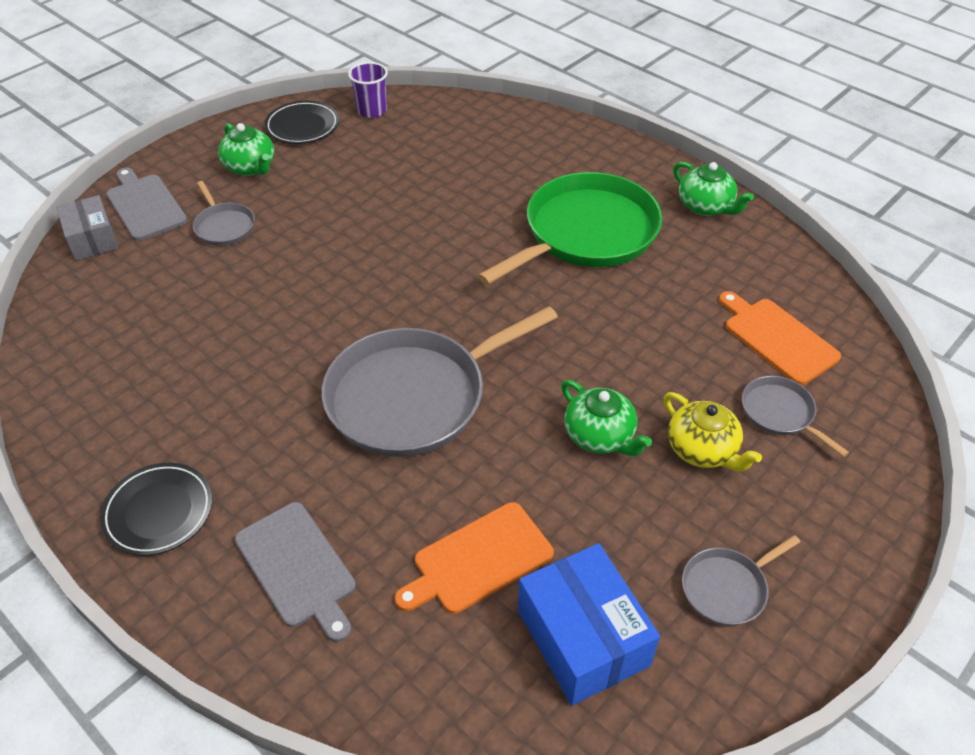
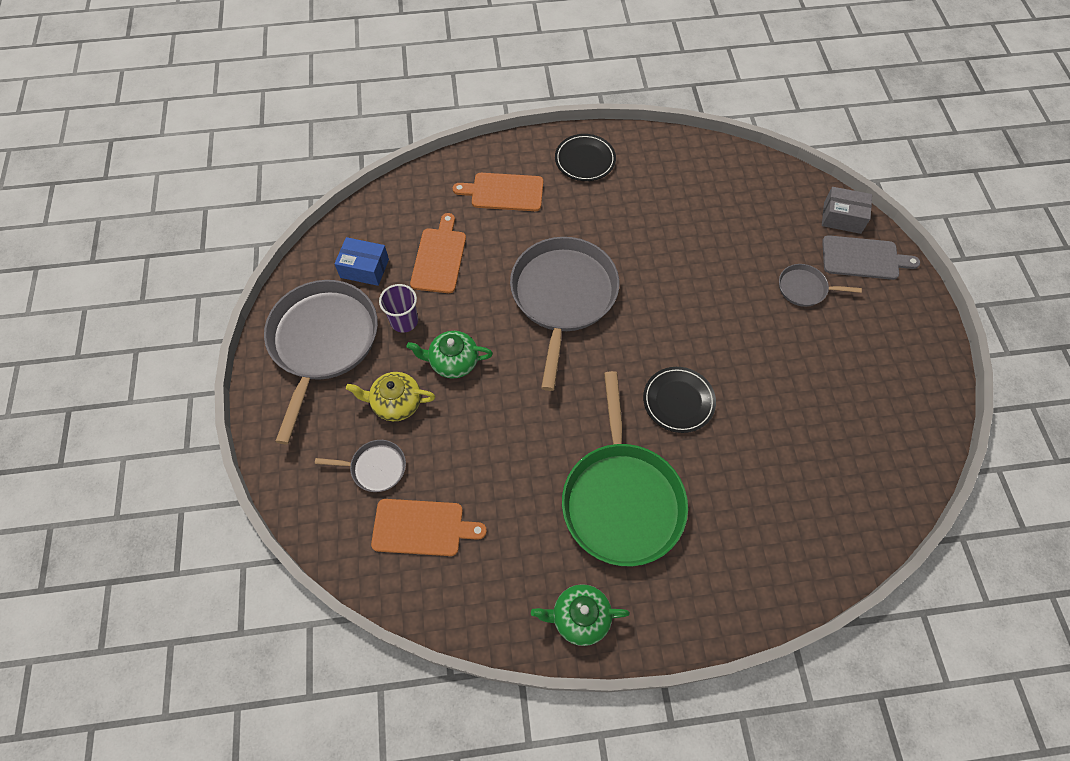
camera: 130 degrees right, 15 degrees up
(250, 167) = (871, 338): green teapot -> none
(298, 568) = (504, 192): grey cutting board -> orange cutting board
(302, 126) = (910, 402): black plate -> black plate (678, 401)
(372, 110) = (904, 466): purple cup -> purple cup (404, 321)
(583, 637) = (364, 268): blue box -> blue box, size x0.66
(727, 588) = (323, 342): grey pan -> grey pan, size x2.19

